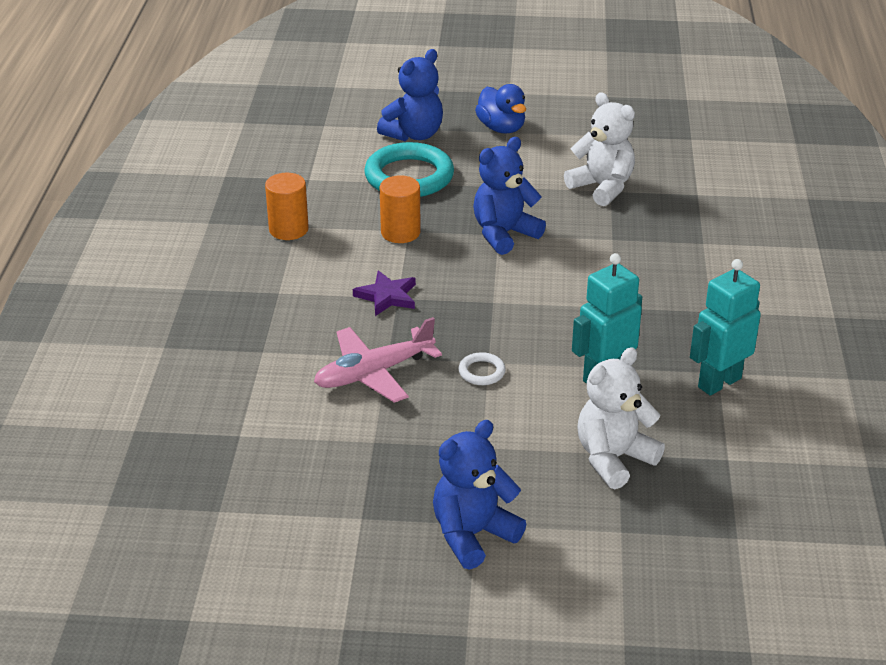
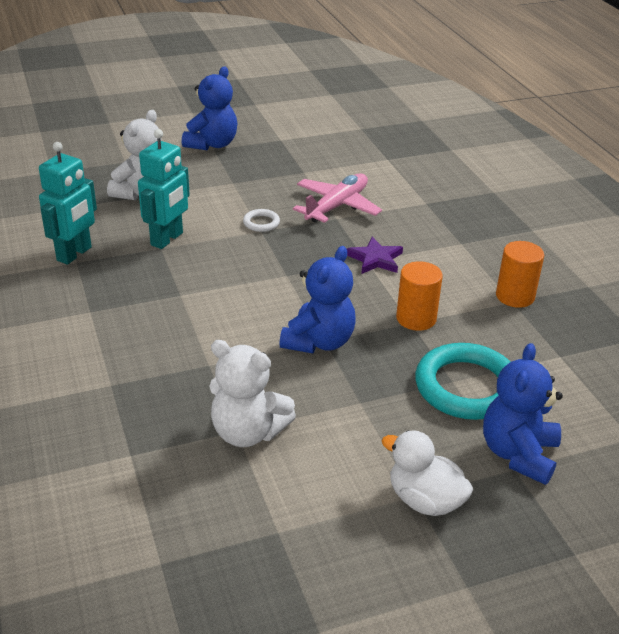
camera: 155 degrees right, 0 degrees up
(501, 128) = (424, 500): blue duck -> white duck

